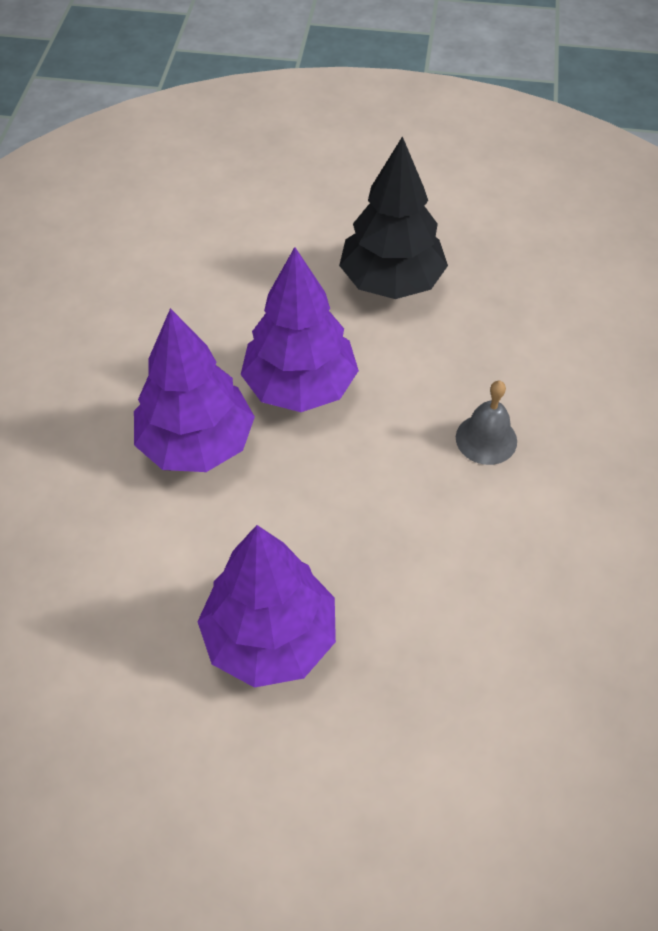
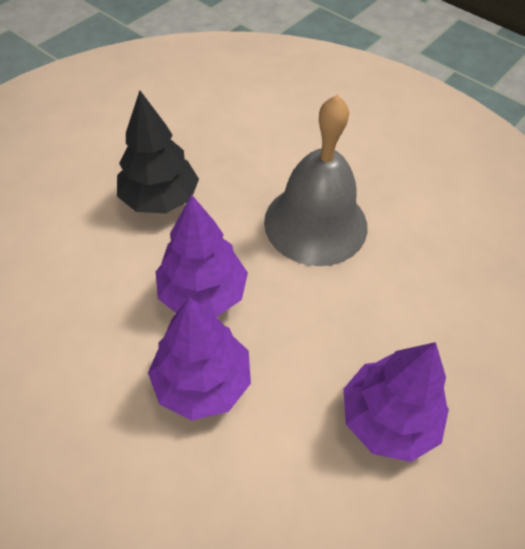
camera: 60 degrees left, 0 degrees up
(486, 439) = (315, 223): grey bell -> grey bell, size x2.45

